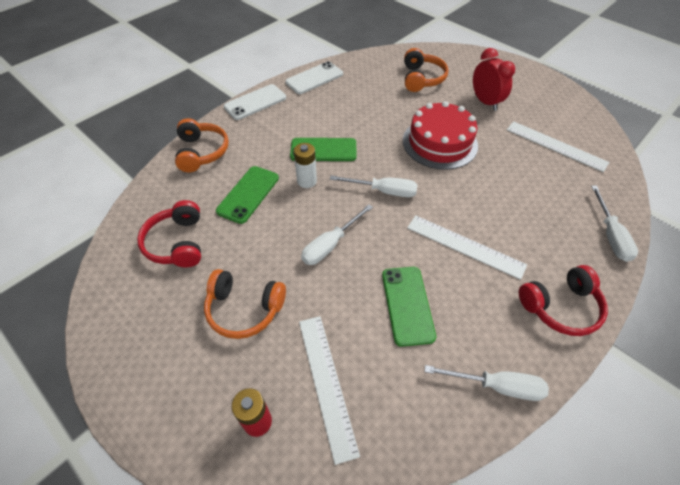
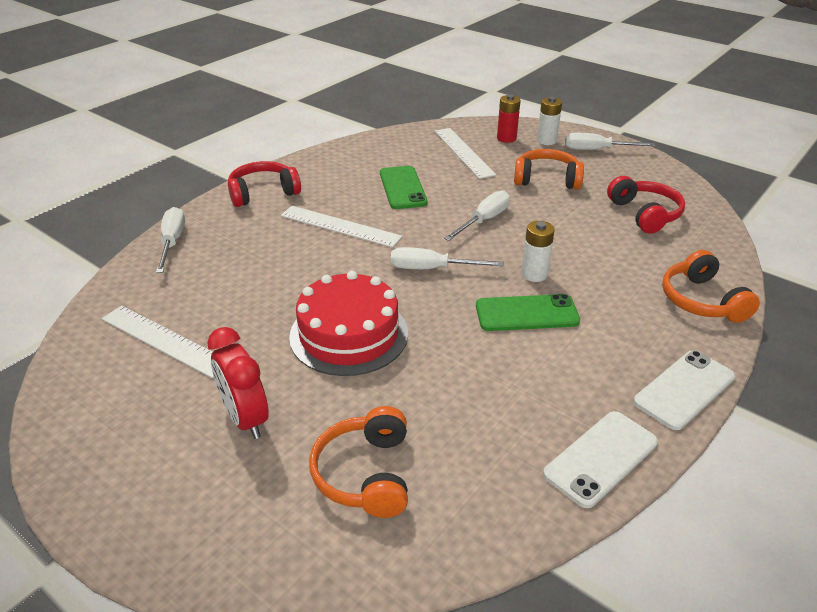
camera: 175 degrees right, 15 degrees down
(203, 408) = (546, 141): none -> white battery
(248, 194) = (600, 257): green phone -> none
(497, 386) = (336, 156): white screwdriver -> white screwdriver (596, 150)

